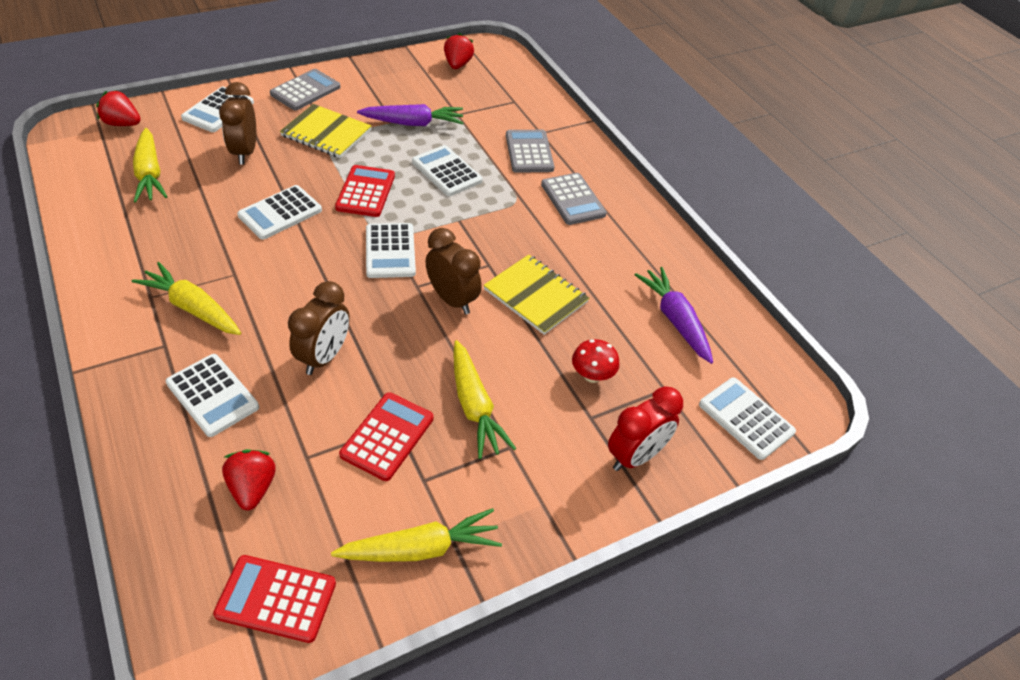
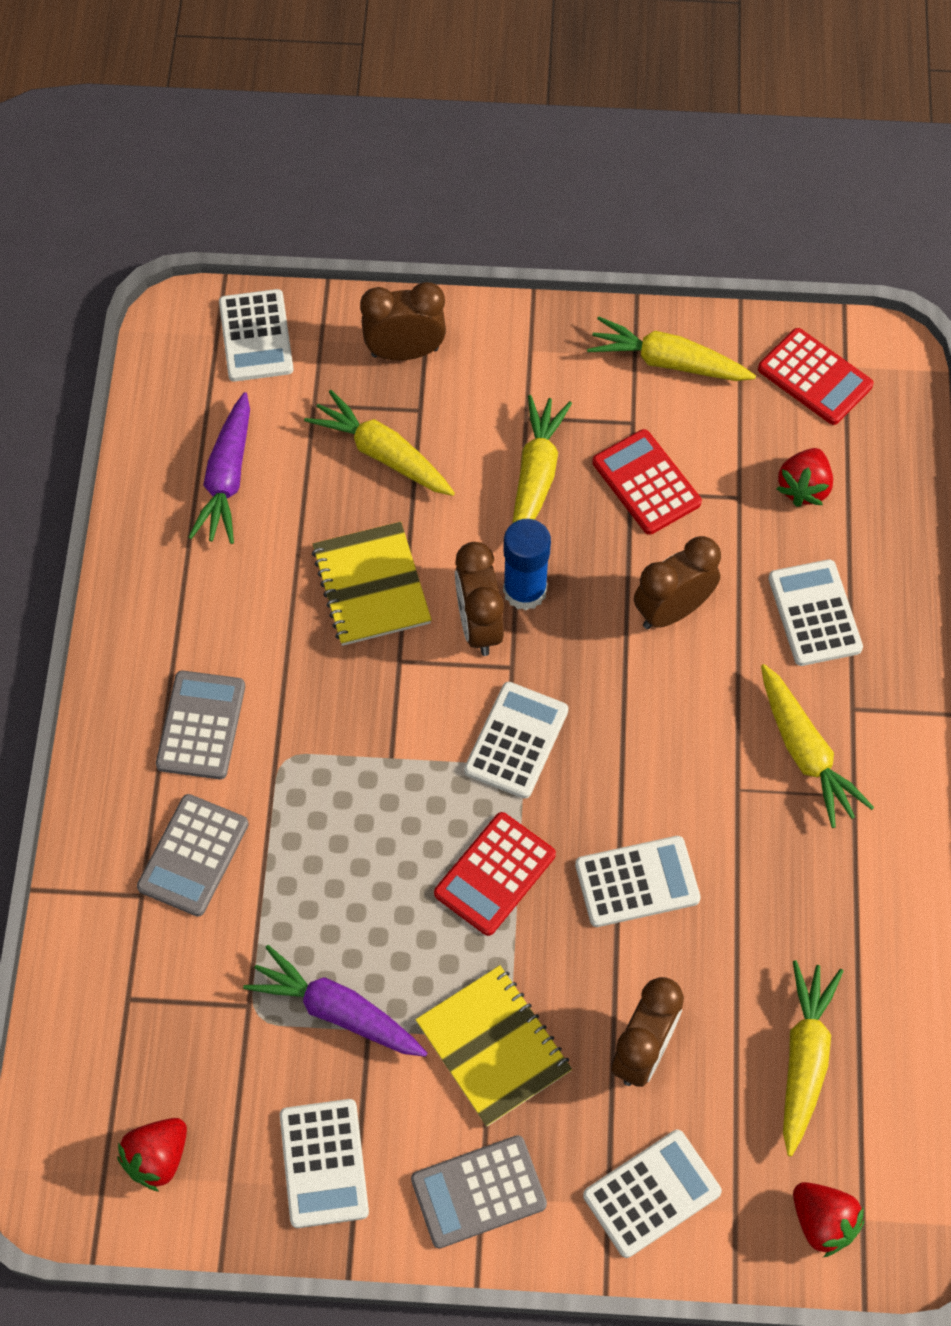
camera: 145 degrees left, 15 degrees up
(387, 436) = (646, 483): red calculator -> red calculator turned 90 degrees clockwise
(435, 330) = (525, 591): none -> blue glue stick
(446, 171) = (350, 866): white calculator -> white calculator (324, 1163)
(592, 375) = (382, 454): red mushroom -> yellow carrot
(635, 456) = (405, 352): red clock -> brown clock

